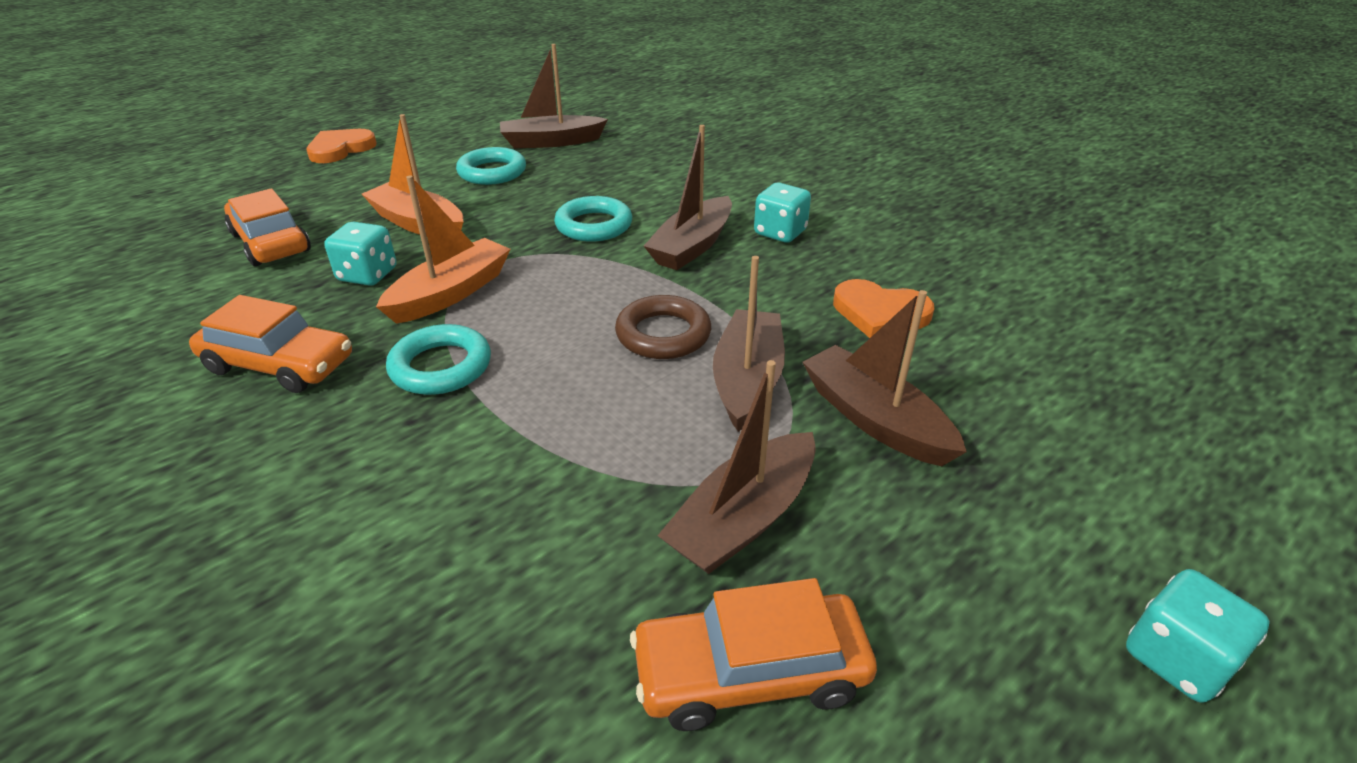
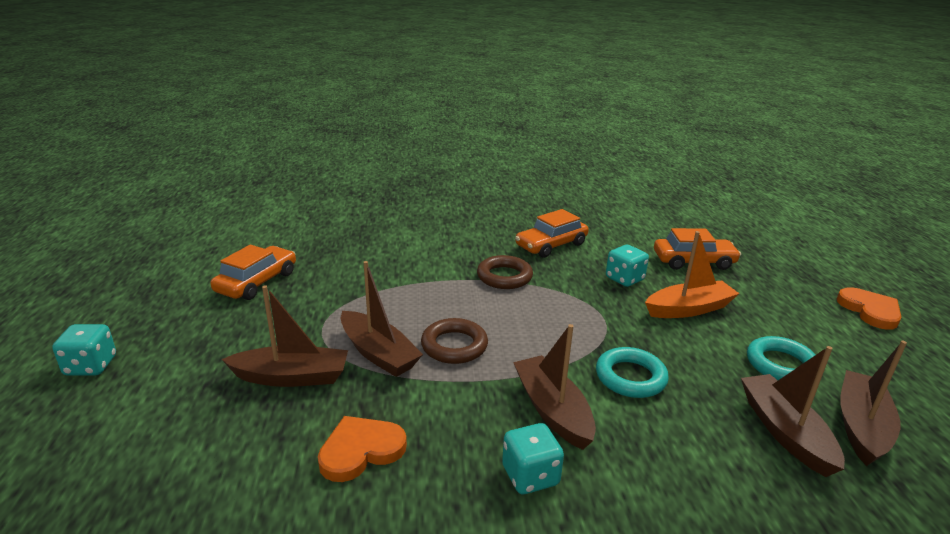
camera: 125 degrees right, 10 degrees down
(441, 366) = (504, 277): turquoise ring -> brown ring
(451, 293) = (577, 296): orange boat -> none
(743, 518) = (306, 309): brown boat -> brown boat (785, 432)

